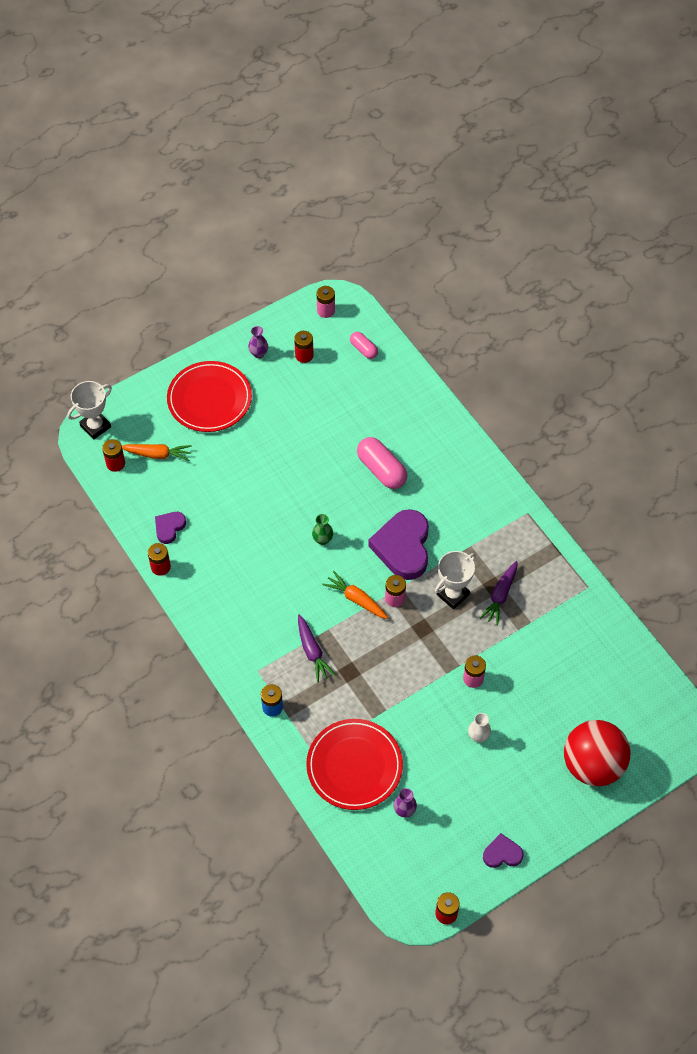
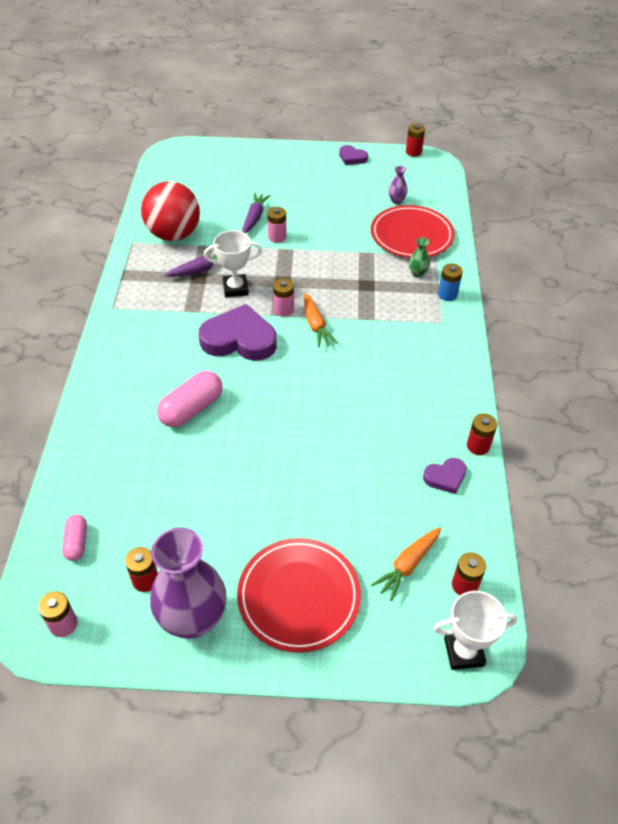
camera: 145 degrees left, 10 degrees down
(157, 454) = (407, 565): orange carrot -> orange carrot turned 90 degrees counterclockwise
(258, 353) = (193, 619): purple vase -> purple vase, size x2.43
(312, 651) = (385, 311): purple carrot -> purple carrot (254, 218)
(322, 539) = (303, 383): green vase -> green vase (417, 273)
(381, 470) = (191, 409): pink capsule -> pink capsule turned 45 degrees clockwise
(403, 547) = (239, 339): purple heart -> purple heart turned 120 degrees counterclockwise
(478, 736) = (307, 209): white vase -> none
(592, 765) = (249, 165): red ball -> red ball (174, 235)

